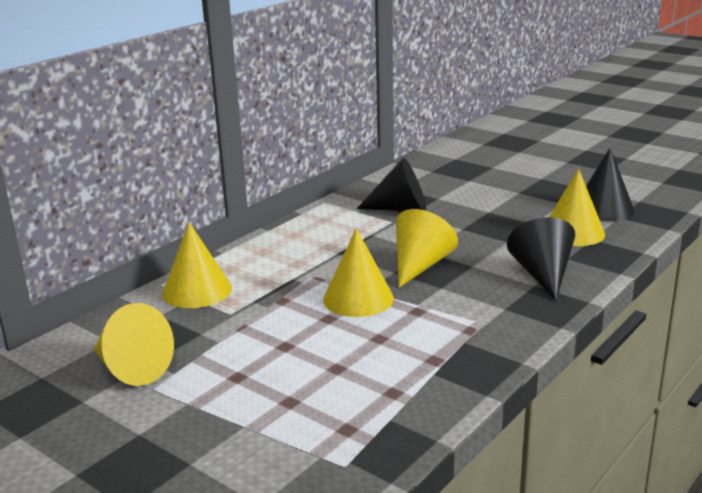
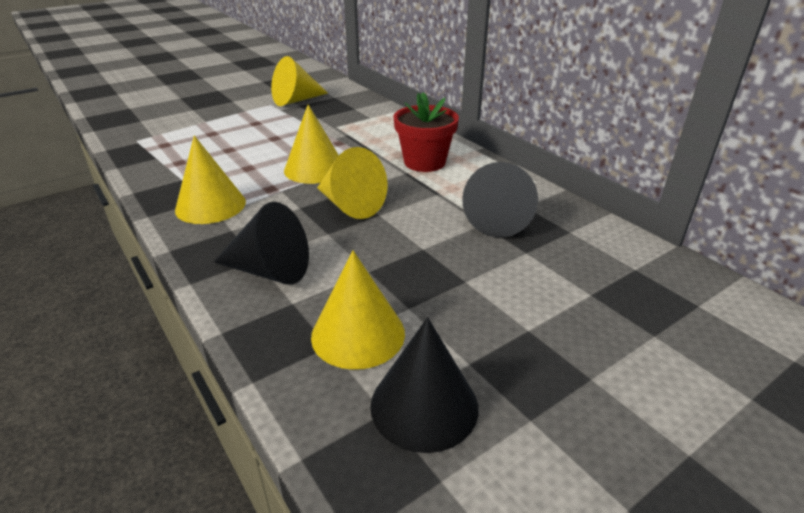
camera: 105 degrees right, 10 degrees up
(197, 291) = (379, 119): yellow cone -> yellow cone (210, 205)
(311, 248) = (424, 162): none -> red flower pot

